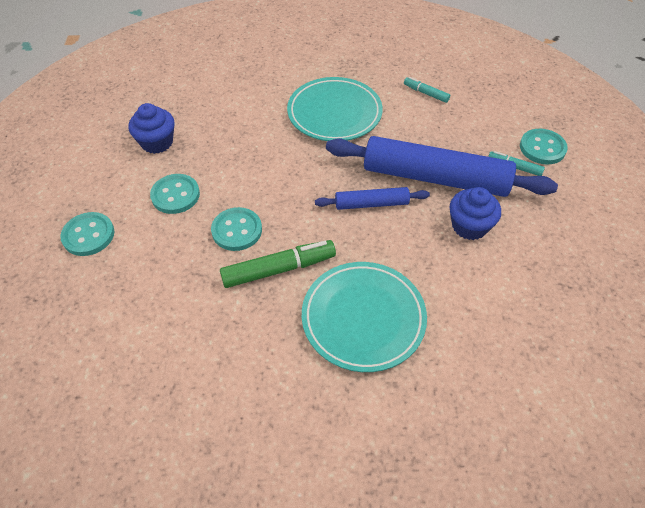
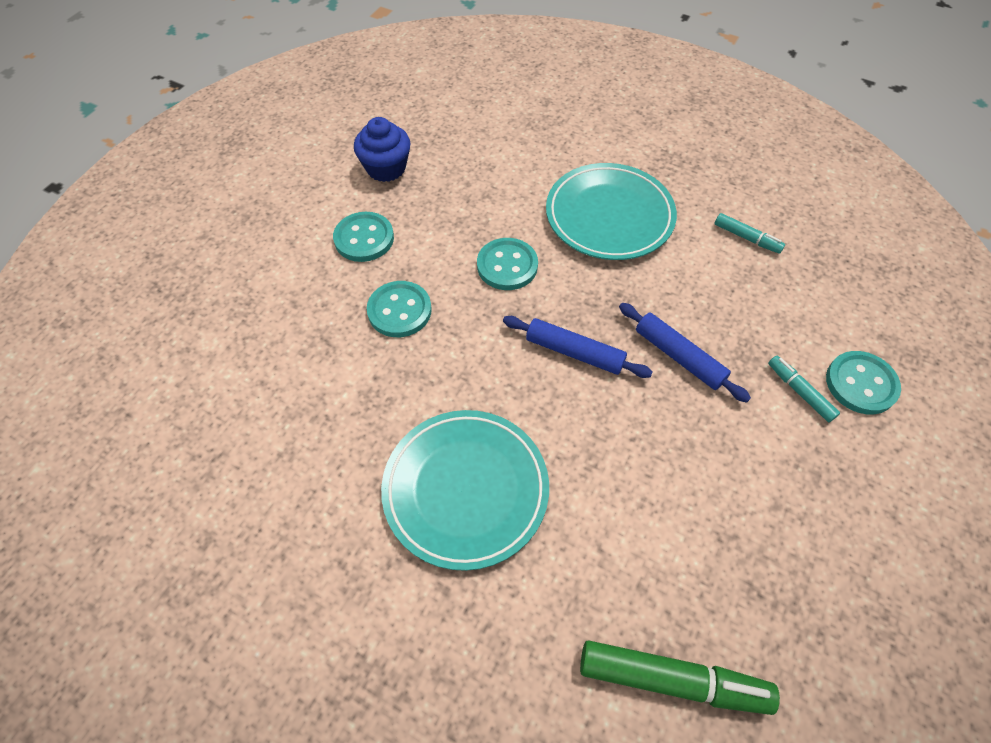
camera: 30 degrees right, 5 degrees up
(88, 235) = (251, 244): turquoise button -> turquoise button (507, 266)
(279, 269) = (413, 380): green marker -> green marker (672, 679)
(426, 93) = (746, 238): turquoise marker -> turquoise marker turned 150 degrees clockwise
(435, 178) = (679, 357): blue rolling pin -> blue rolling pin, size x0.49
(469, 226) = (679, 442): blue cupcake -> none

